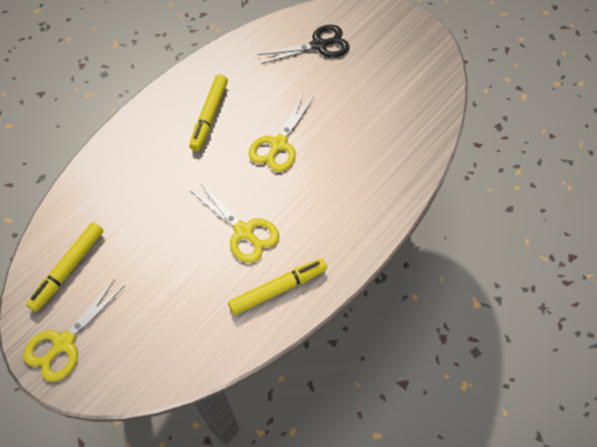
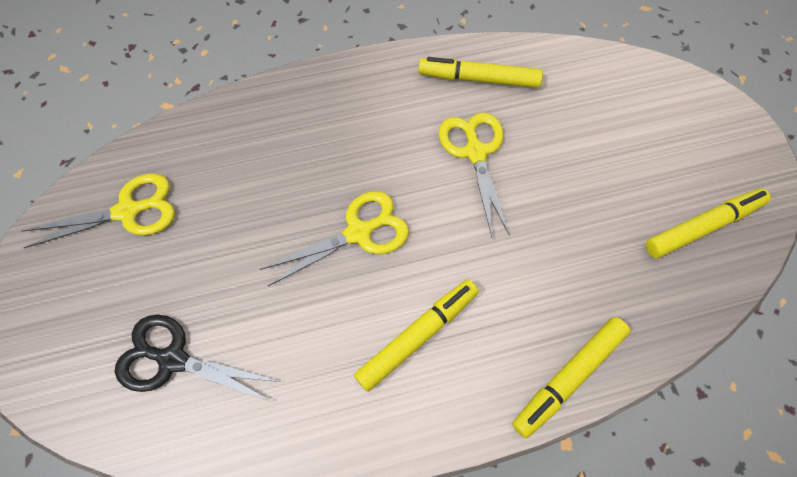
camera: 145 degrees left, 5 degrees up
(64, 343) = (729, 150): yellow scissors -> yellow scissors (128, 211)
(119, 141) = (568, 377): none -> yellow marker

